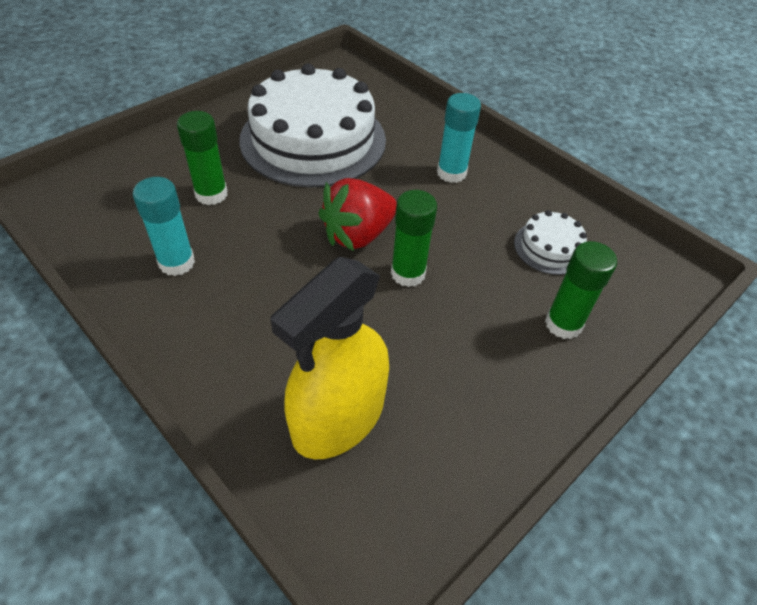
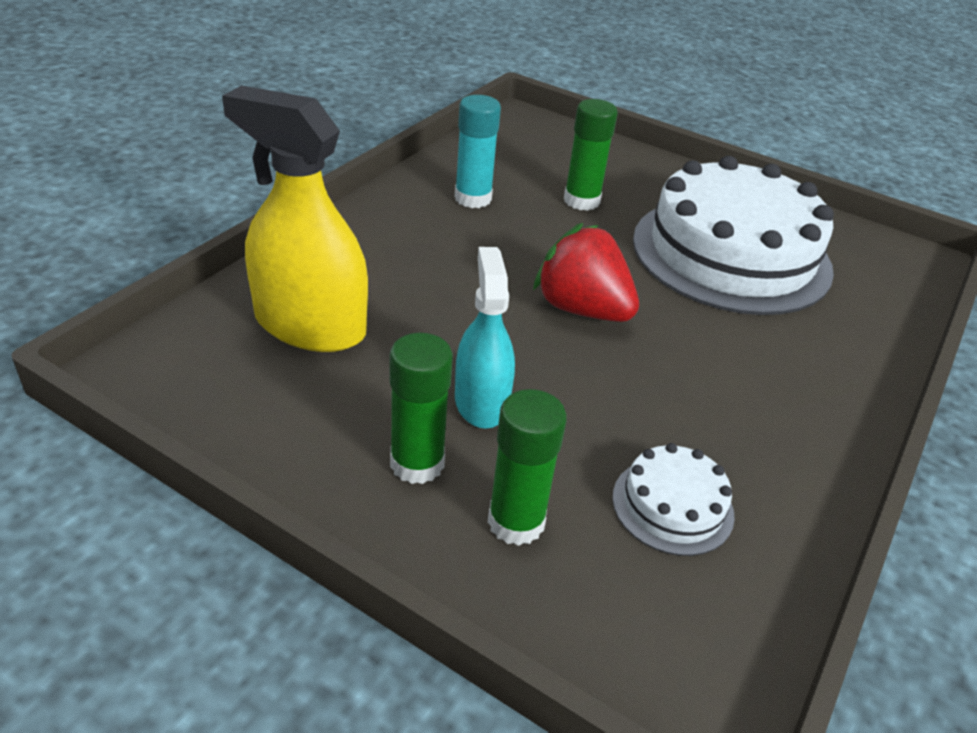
camera: 75 degrees right, 10 degrees down
(408, 273) = (538, 357): green glue stick -> green glue stick (417, 463)
(451, 173) = (765, 384): turquoise glue stick -> none
(452, 317) = (481, 402): none -> turquoise spray bottle

